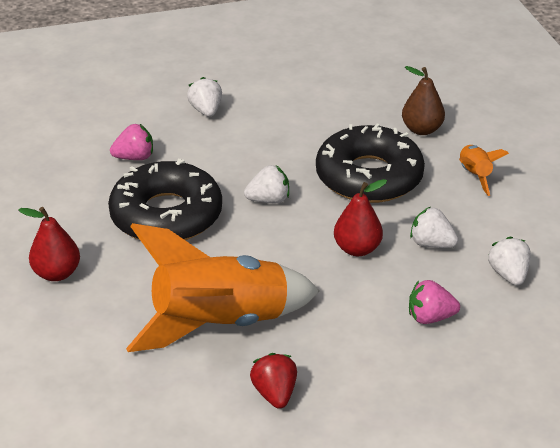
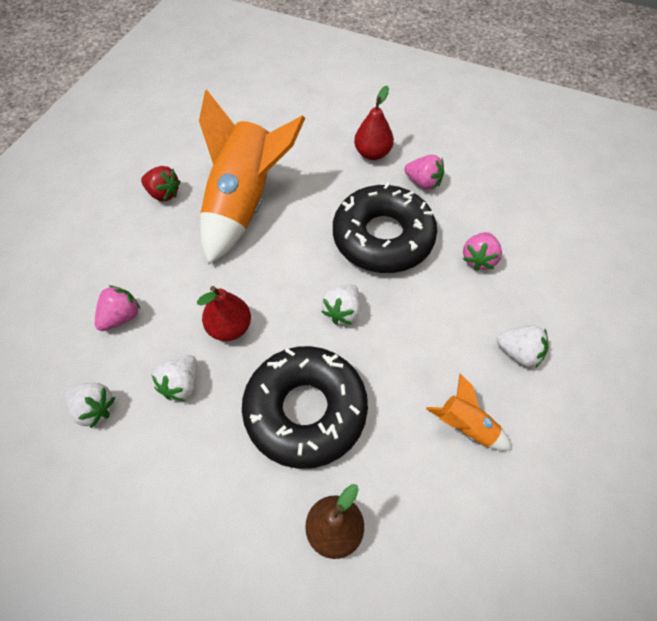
camera: 130 degrees right, 20 degrees up
(69, 222) = (423, 182): none -> pink strawberry
(431, 244) = (181, 384): white strawberry -> white strawberry turned 135 degrees clockwise
(474, 175) = (222, 509): orange rocket -> orange rocket (466, 426)

